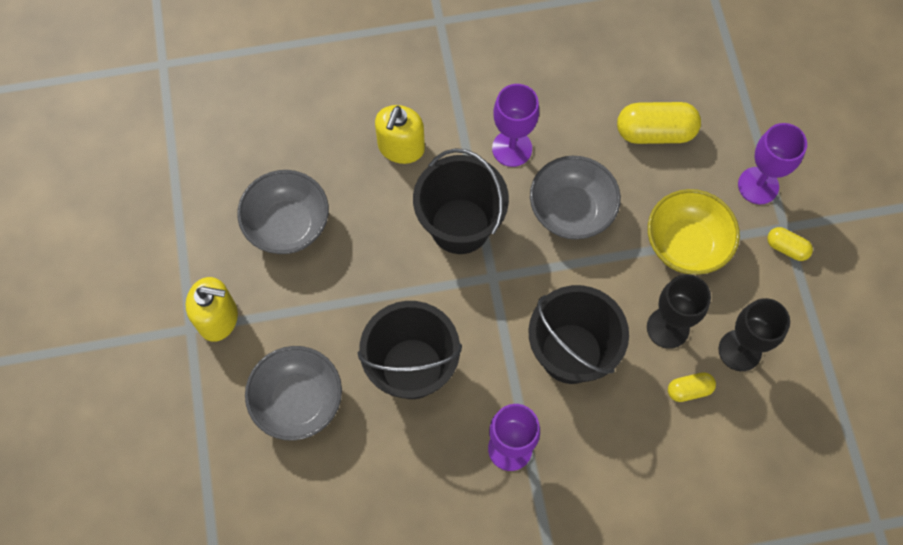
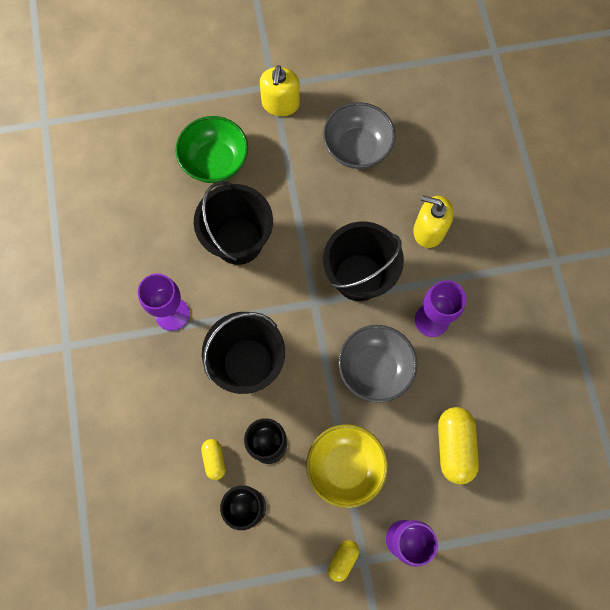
camera: 90 degrees right, 5 degrees up
(298, 401) = (215, 161): grey bowl -> green bowl

